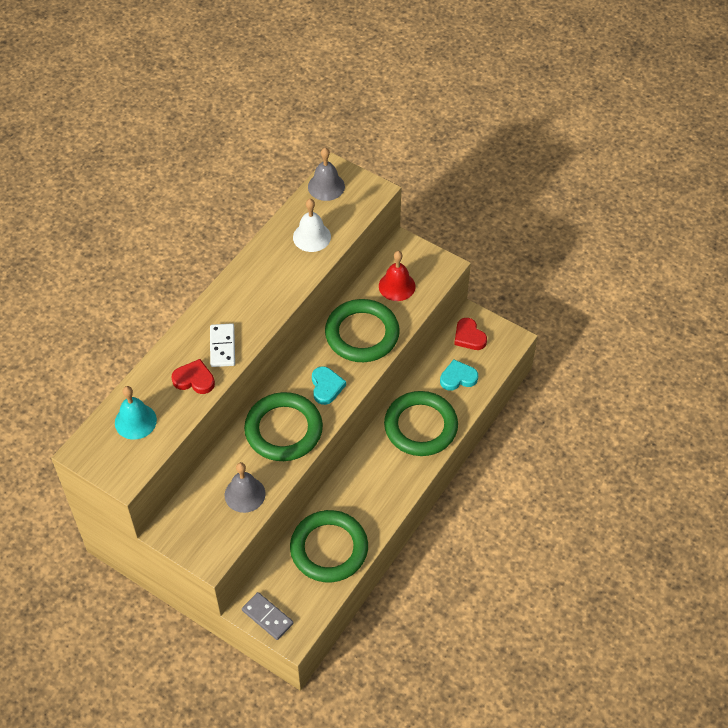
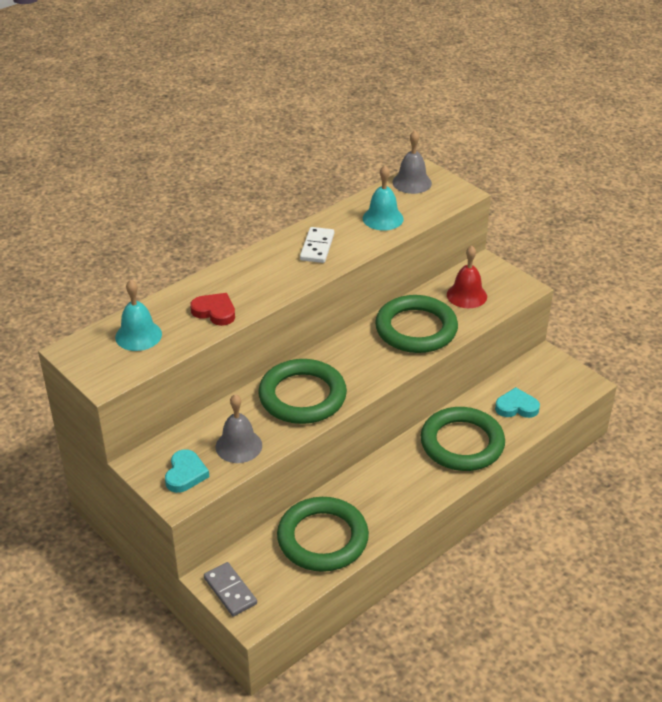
camera: 15 degrees right, 15 degrees down
(222, 346) = (255, 290): white domino -> white domino (317, 247)
(311, 237) = (383, 218): white bell -> turquoise bell
(326, 387) = (362, 367): turquoise heart -> turquoise heart (185, 474)
(469, 337) = (539, 373): red heart -> none

